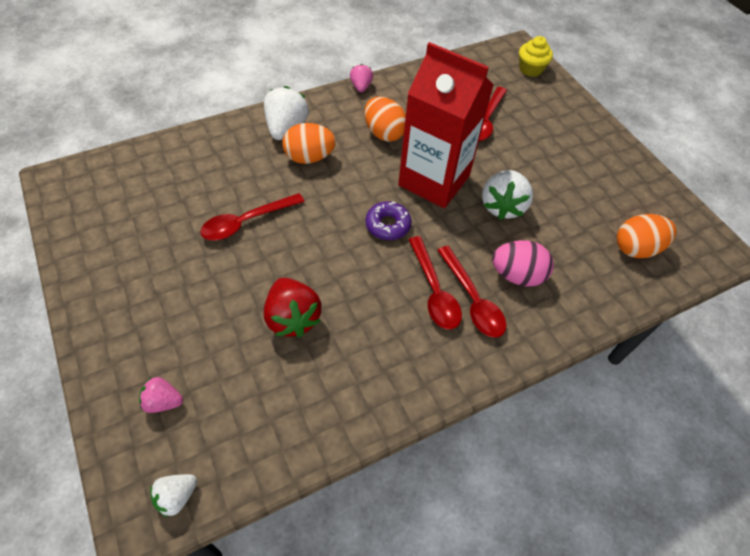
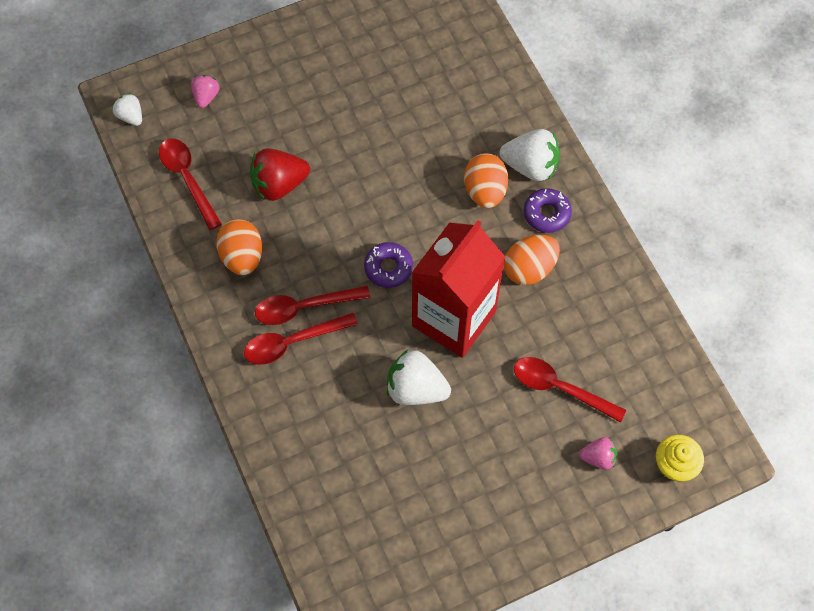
camera: 95 degrees right, 10 degrees up
(246, 222) = (391, 138): red spoon -> red spoon (187, 179)
(333, 121) = (546, 214): none -> purple donut
(361, 87) = (613, 245): pink strawberry -> pink strawberry (598, 457)
(517, 275) = (320, 390): pink egg -> none
(636, 248) = (354, 528): orange egg -> orange egg (242, 257)

